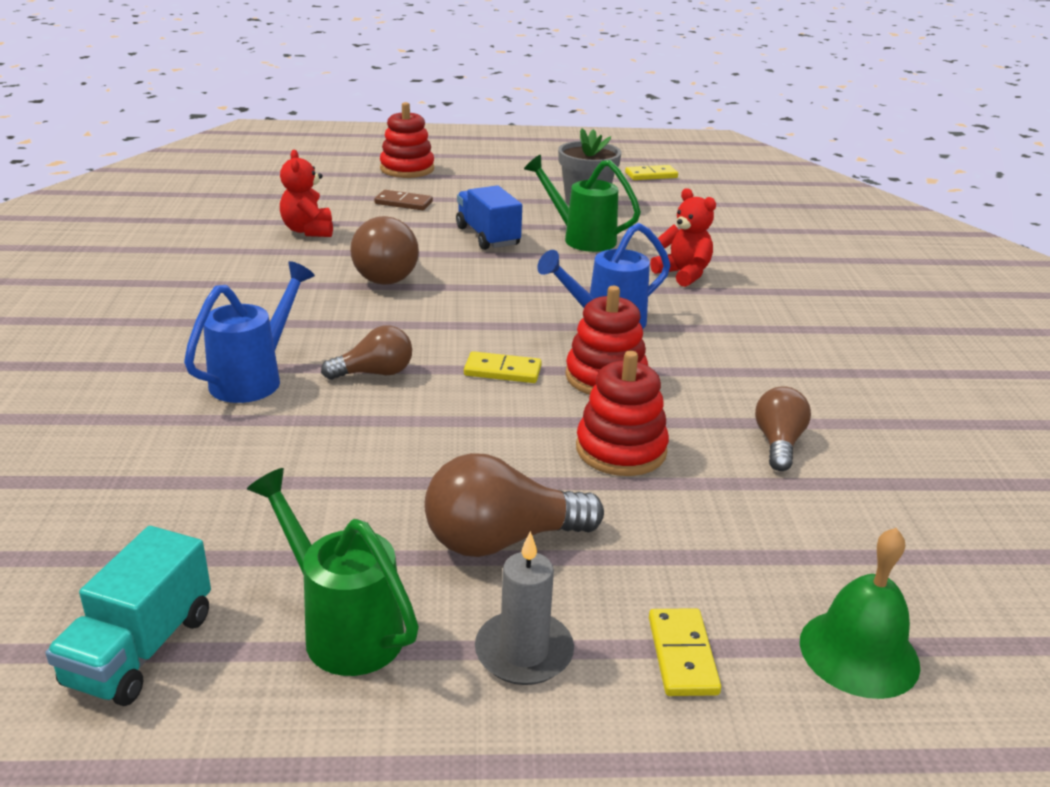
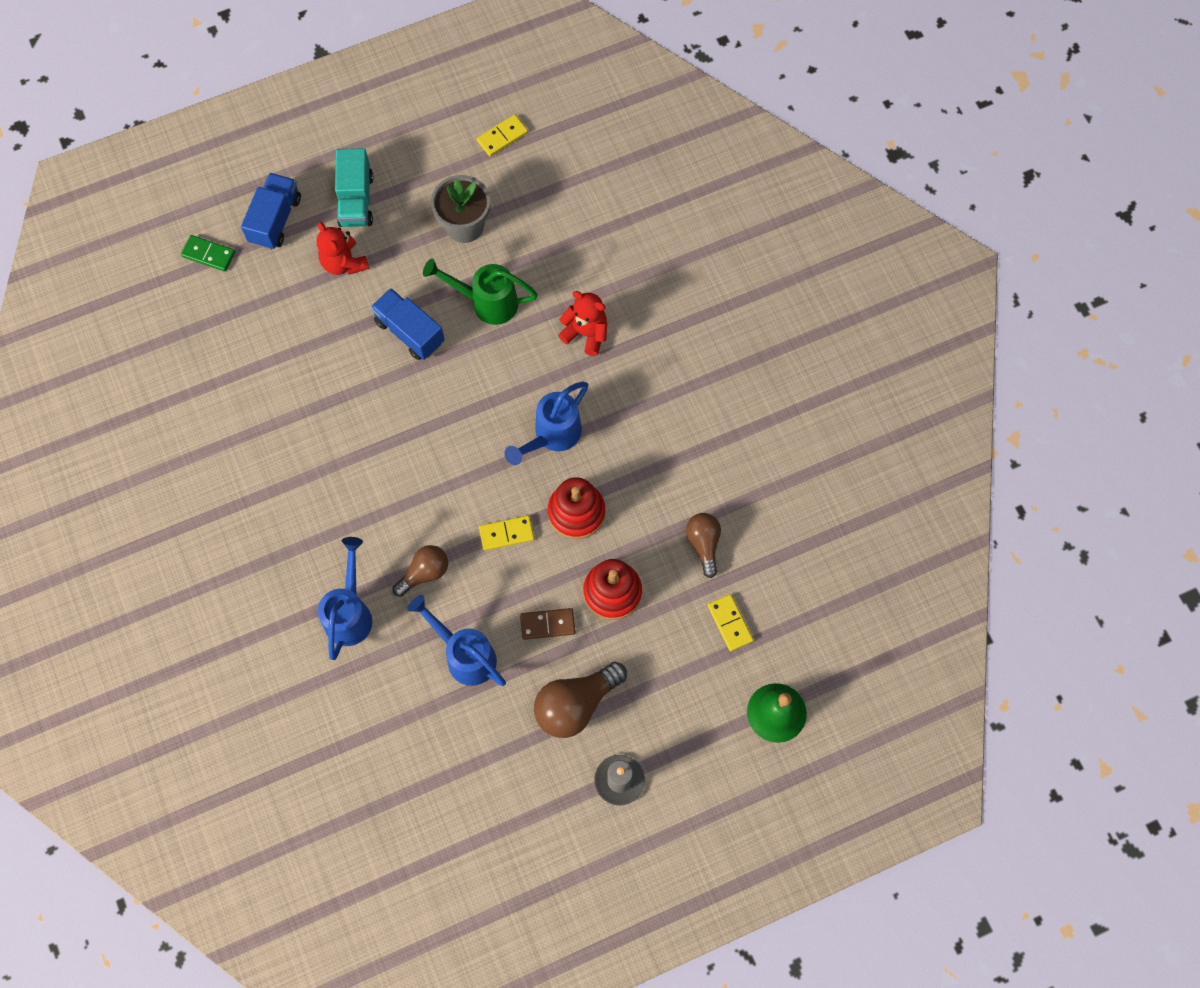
camera: 20 degrees left, 40 degrees up
(140, 649) = (439, 857): turquoise truck -> turquoise truck (356, 200)
(308, 231) = (259, 385): red teddy bear -> red teddy bear (344, 263)
(331, 170) = (208, 254): none -> green domino
(342, 628) = (526, 802): green watering can -> none
(370, 448) = (464, 654): none -> blue watering can
(388, 273) = (362, 431): brown light bulb -> none
(403, 203) = (309, 296): brown domino -> brown domino (547, 624)
(407, 169) = (275, 220): red stacking toy -> blue truck
(682, 655) = (694, 750): yellow domino -> yellow domino (730, 623)

